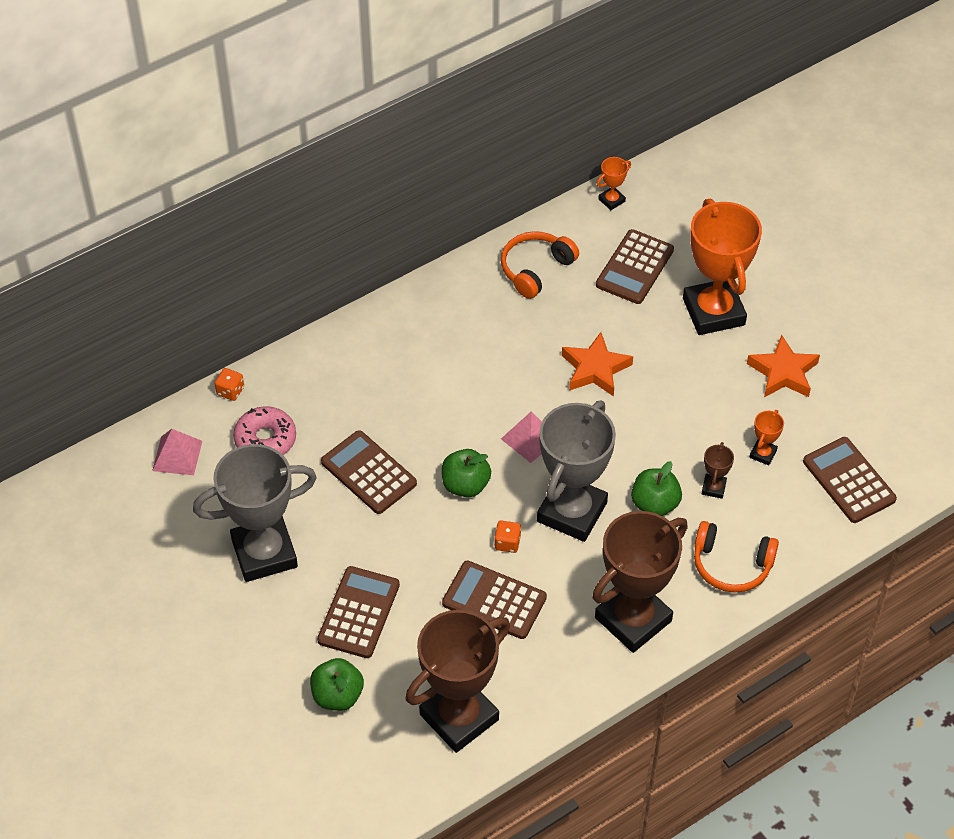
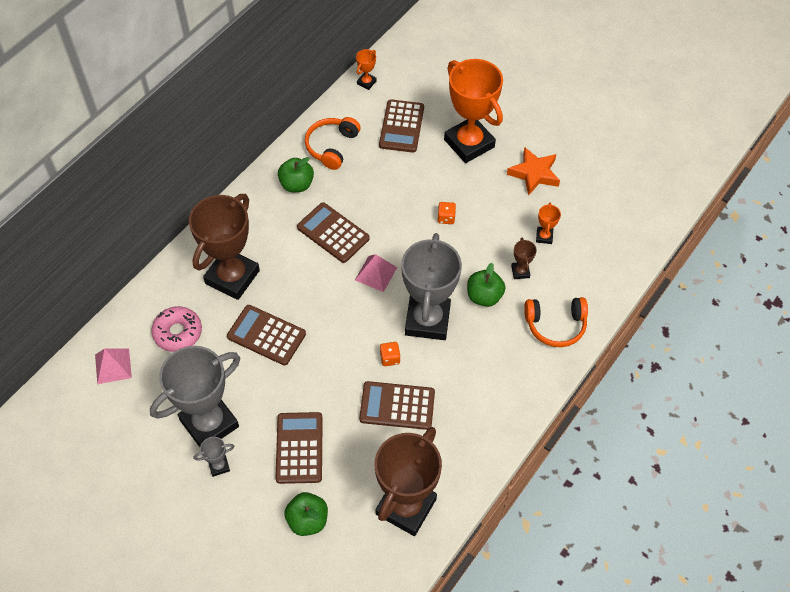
camera: 20 degrees left, 5 degrees up
(230, 391) = (137, 302): orange dice -> orange dice (446, 218)
(258, 604) = (219, 466): none -> grey trophy
(465, 485) = (342, 323): green apple -> green apple (297, 184)
(595, 369) = (403, 208): orange star -> none
(633, 619) = (503, 388): brown trophy -> brown trophy (232, 277)
(848, 481) = (610, 239): brown calculator -> brown calculator (333, 233)

